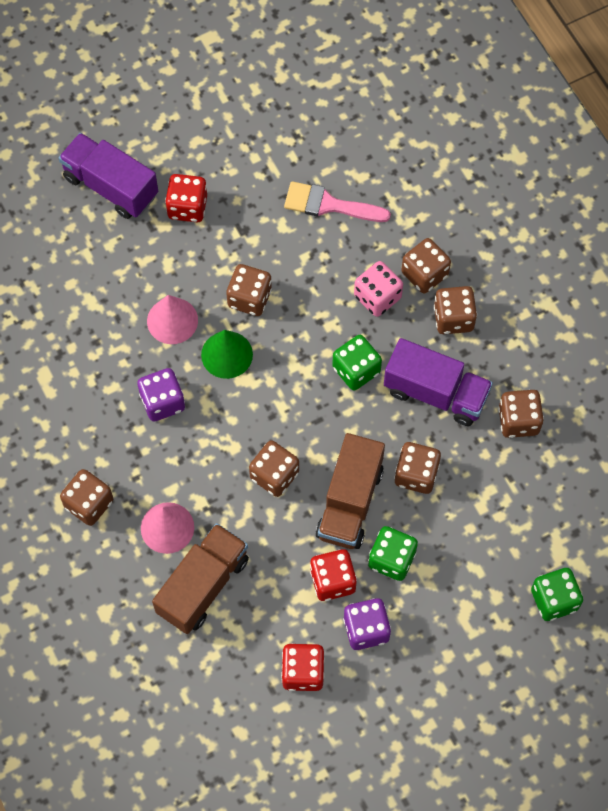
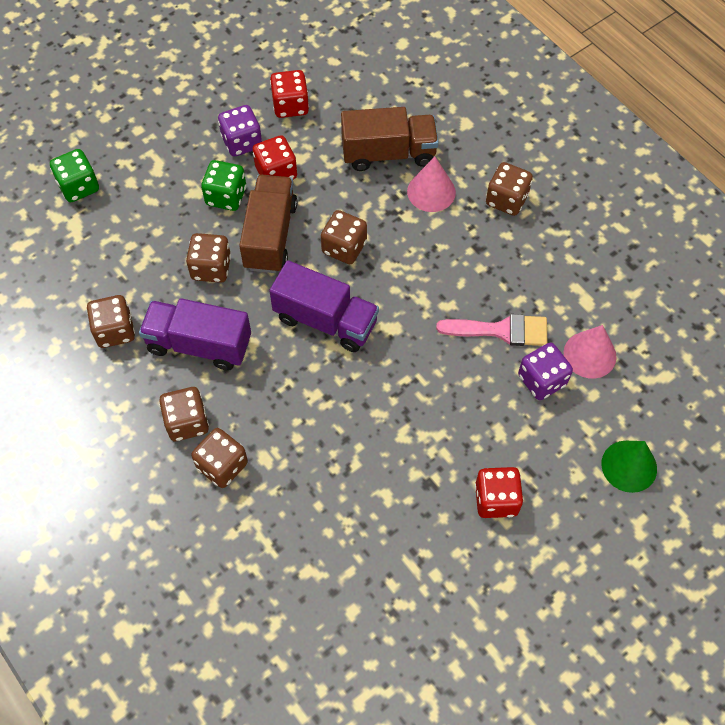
camera: 170 degrees right, 5 degrees down
(111, 186) = (588, 510): purple truck -> purple truck (325, 320)
(162, 402) = (465, 295): purple dice -> purple dice (542, 380)
(172, 320) = (478, 373): pink cone -> pink cone (589, 354)
(202, 585) = (388, 153): brown truck -> brown truck turned 120 degrees counterclockwise
(227, 354) = (414, 349): green cone -> green cone (629, 466)
(249, 298) = (404, 409): brown dice -> none
(329, 205) = (339, 529): pink brush -> pink brush (501, 330)
(356, 370) = (282, 354): green dice -> none
(377, 297) = (270, 432): pink dice -> none

